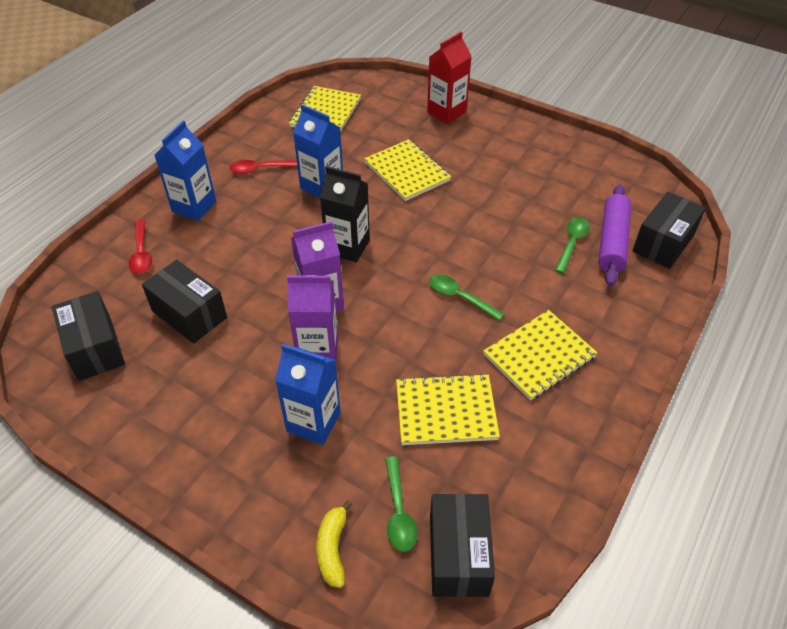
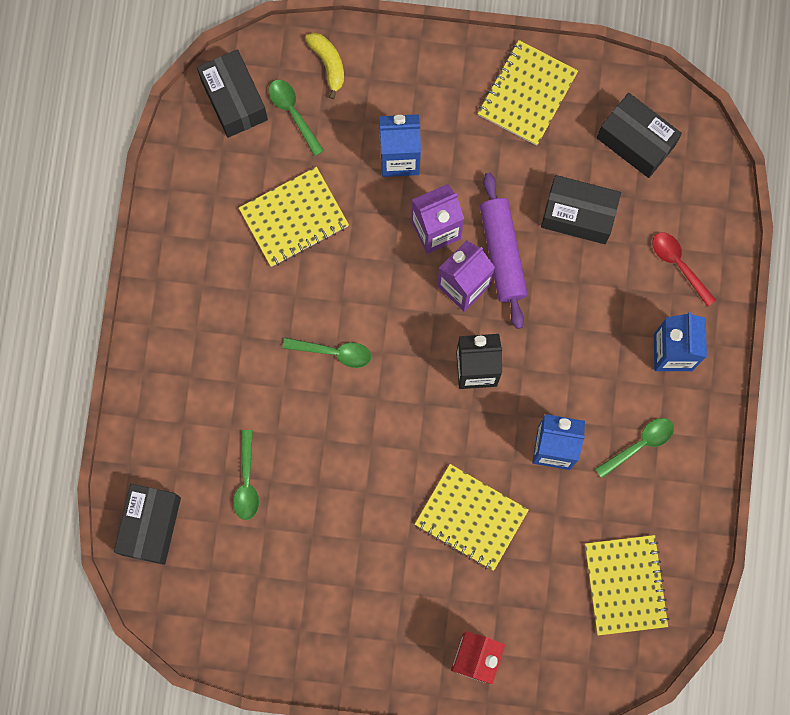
camera: 155 degrees right, 30 degrees up
(261, 169) = (639, 445): red spoon -> green spoon
(539, 356) = (233, 314): yellow notebook -> yellow notebook (527, 94)
(612, 241) = (204, 503): purple rolling pin -> purple rolling pin (502, 253)

